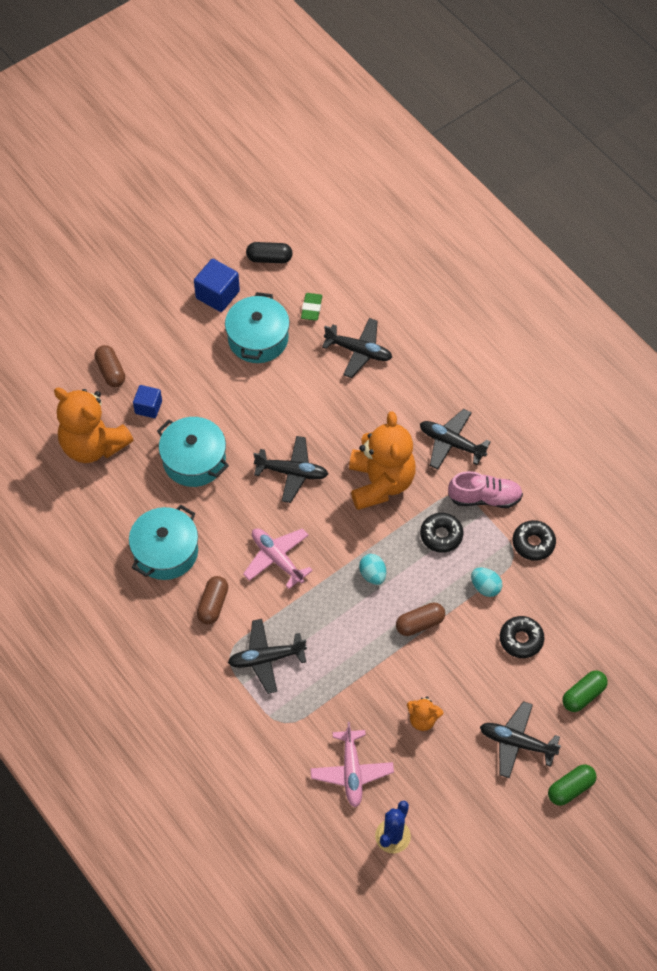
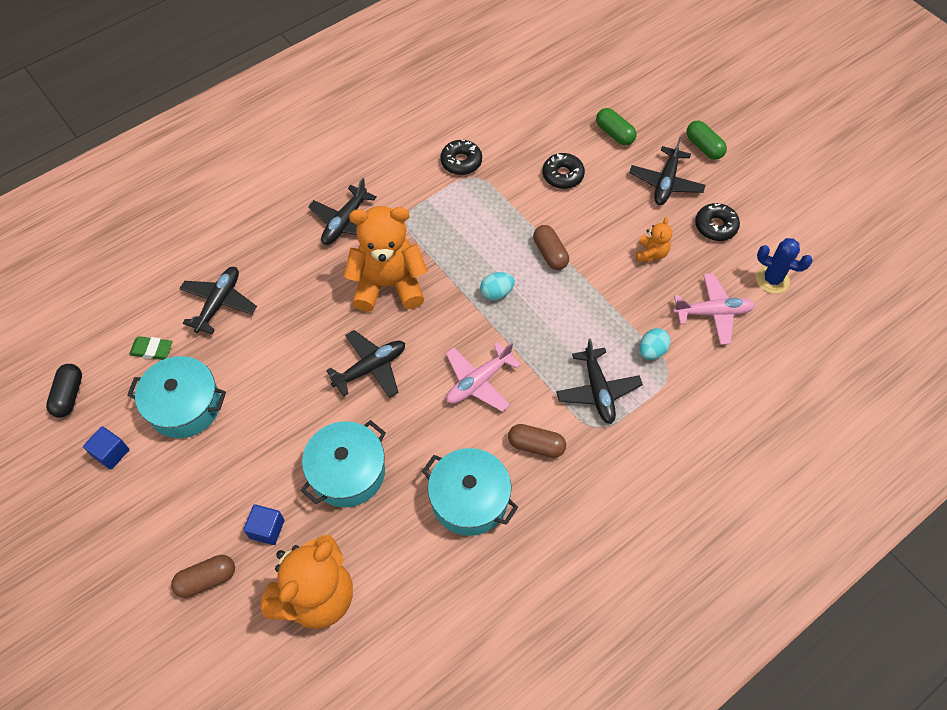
camera: 90 degrees left, 0 degrees up
(217, 295) = (111, 453): blue cube -> blue cube, size x0.66
(292, 472) = (370, 368): black plane -> black plane turned 45 degrees clockwise
(441, 535) = (452, 234): black donut -> black donut (715, 226)
(484, 498) = (410, 197): pink shoe -> none
(485, 587) = (508, 200): turquoise egg -> turquoise egg (652, 351)

